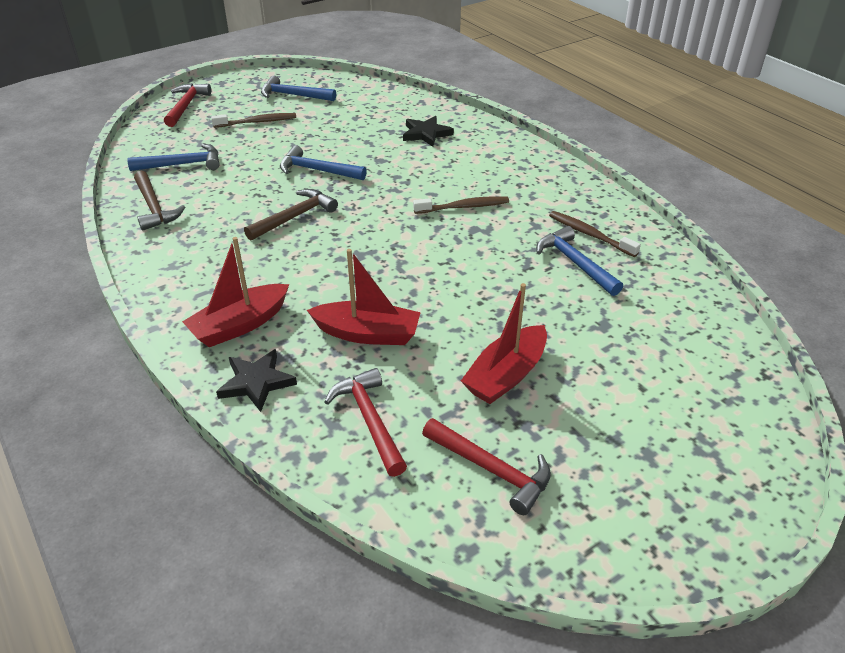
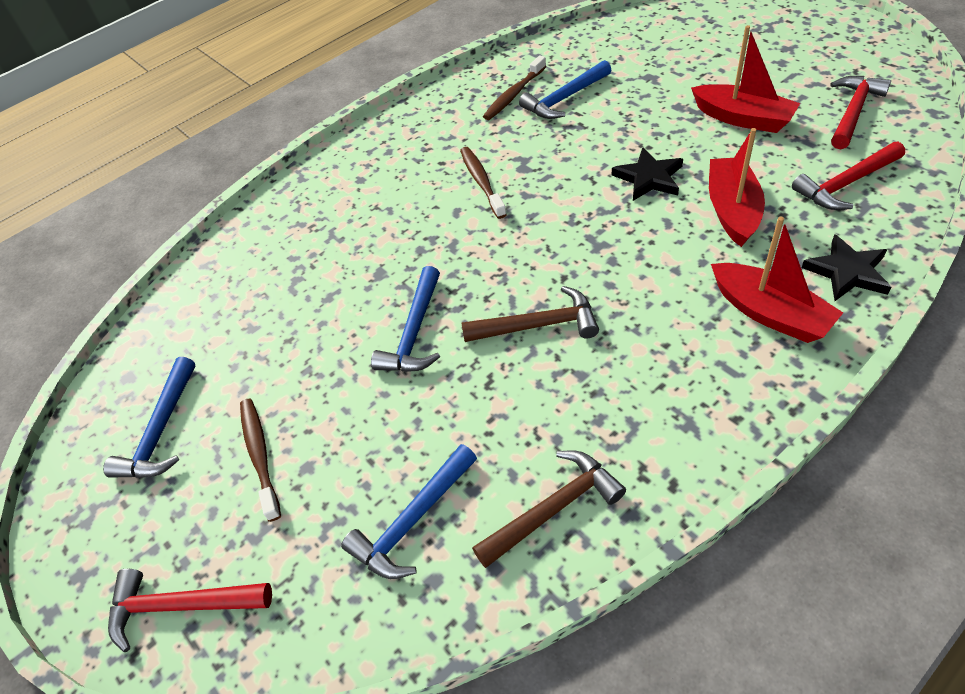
camera: 90 degrees left, 10 degrees up
(182, 164) = (413, 521): blue hammer -> blue hammer turned 120 degrees counterclockwise
(294, 217) = (538, 325): brown hammer -> brown hammer turned 135 degrees clockwise
(426, 134) = (306, 242): black star -> black star (649, 178)

